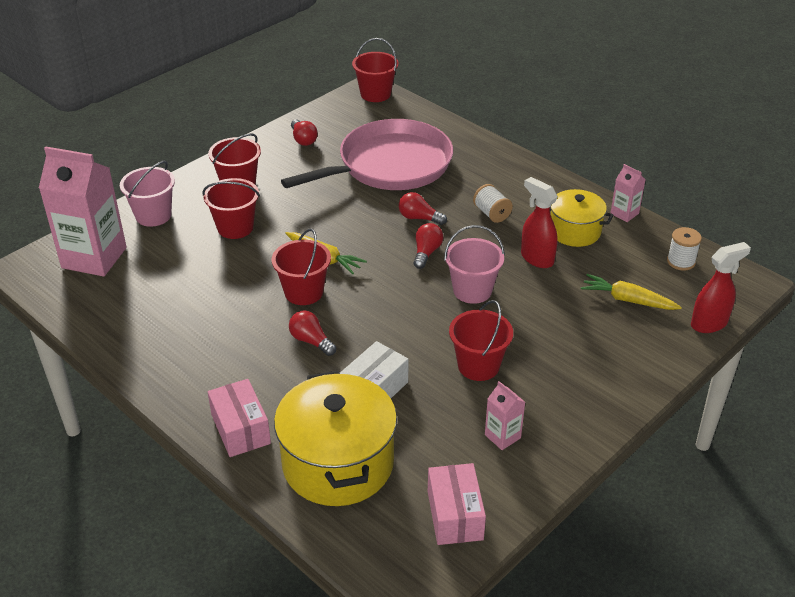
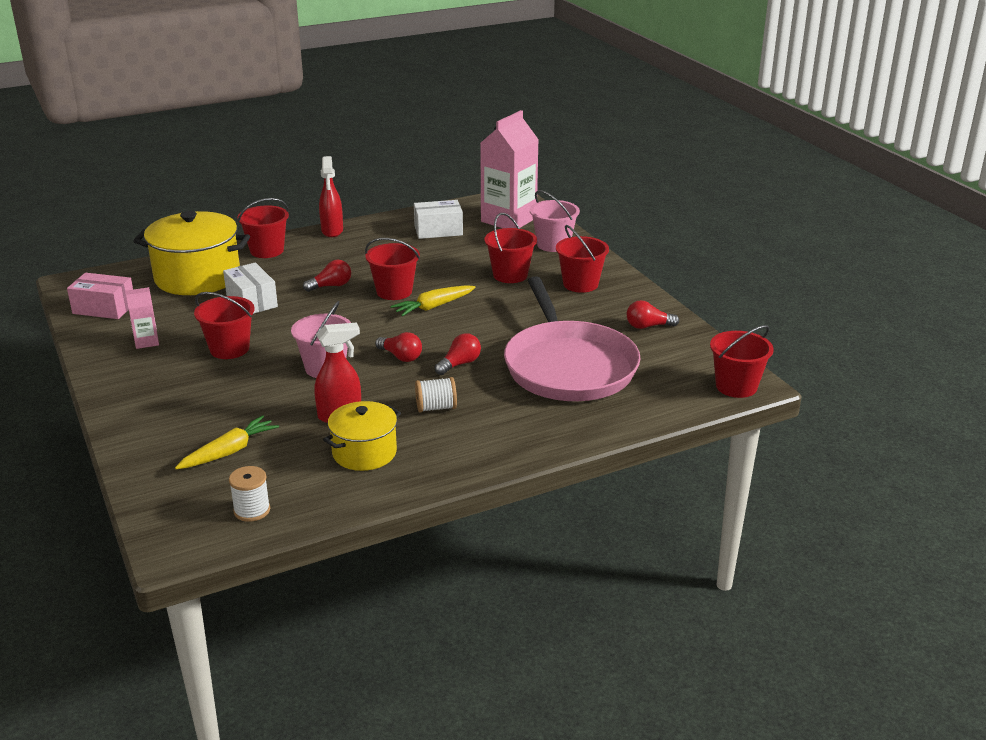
camera: 110 degrees right, 10 degrees down
(138, 302) = (438, 230): none -> white box
(240, 429) = (267, 250): pink box -> red bucket
(624, 213) = (369, 499): pink carton -> none
(709, 323) = (146, 492): red spray bottle -> red spray bottle (332, 231)

